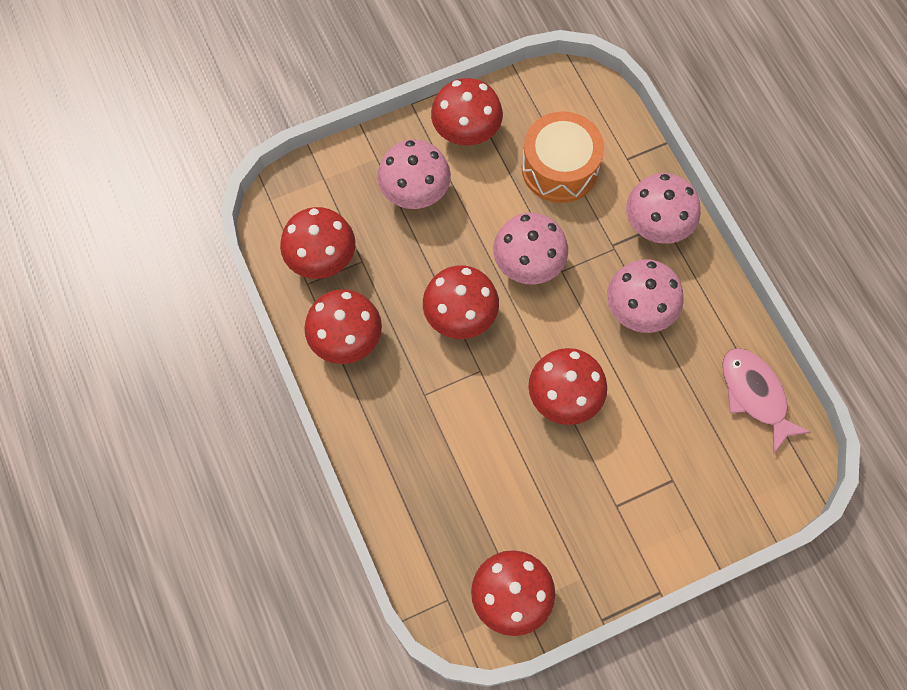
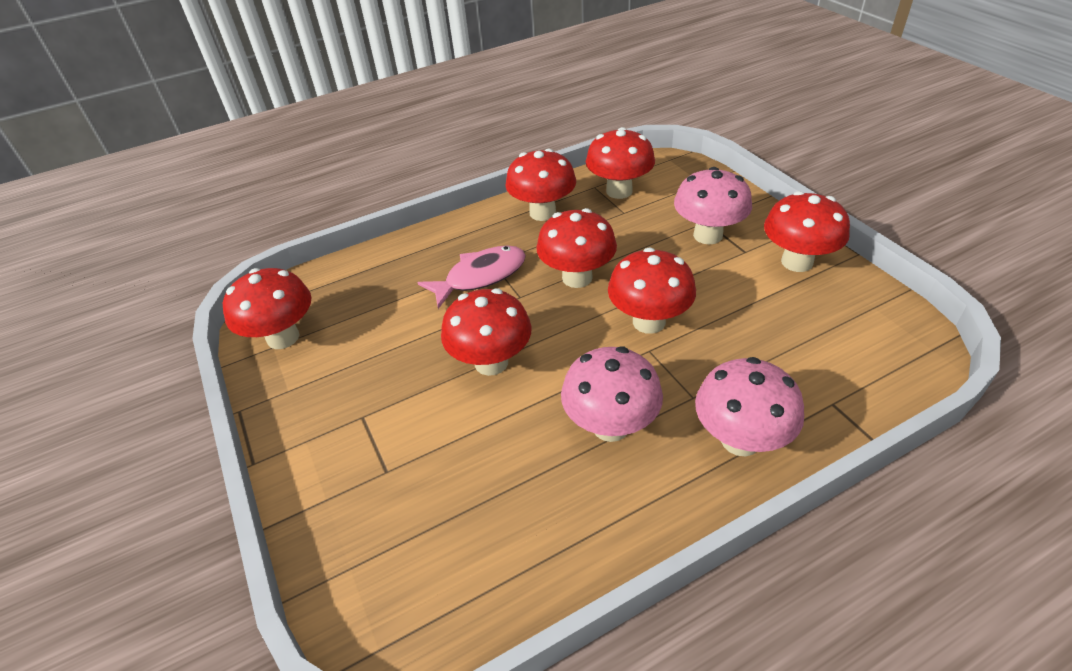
camera: 90 degrees right, 25 degrees down
(528, 265) = (649, 322): pink mushroom -> red mushroom
(559, 168) = (787, 339): orange drum -> none
(755, 395) = (501, 571): pink fish -> pink fish (480, 277)

